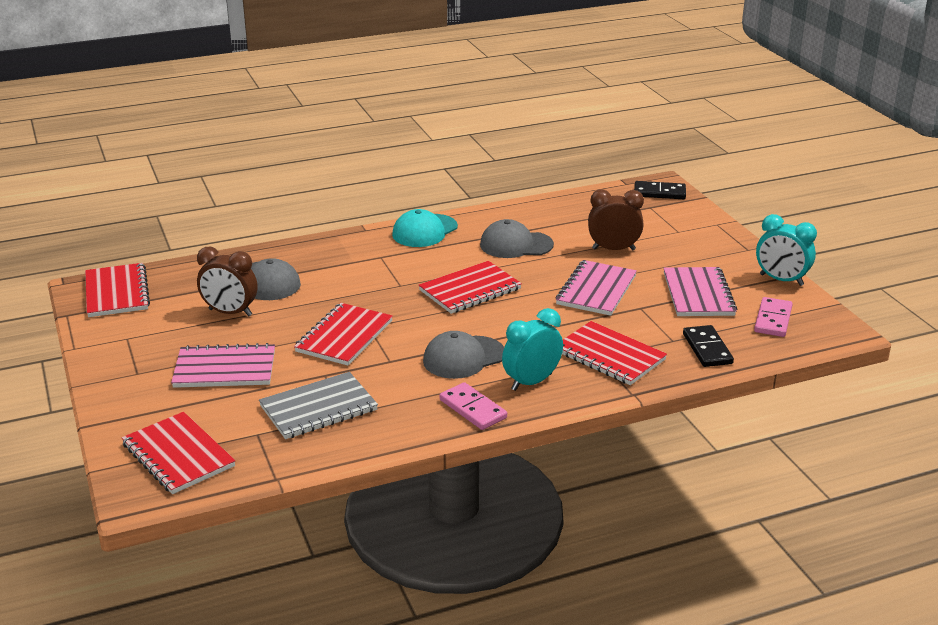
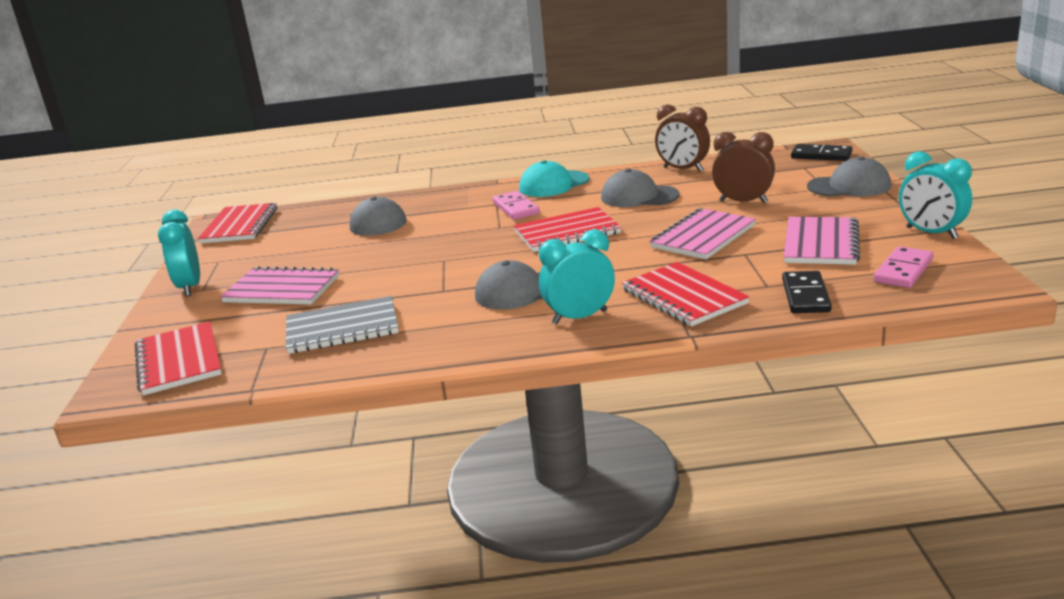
camera: 20 degrees right, 5 degrees down
(121, 372) = (190, 287): none -> turquoise clock
(230, 312) = (324, 244): brown clock -> brown clock (683, 169)
(344, 336) = (414, 267): red notebook -> none
(473, 409) = (499, 339): pink domino -> pink domino (516, 208)
(697, 229) = (849, 186): none -> grey cap

